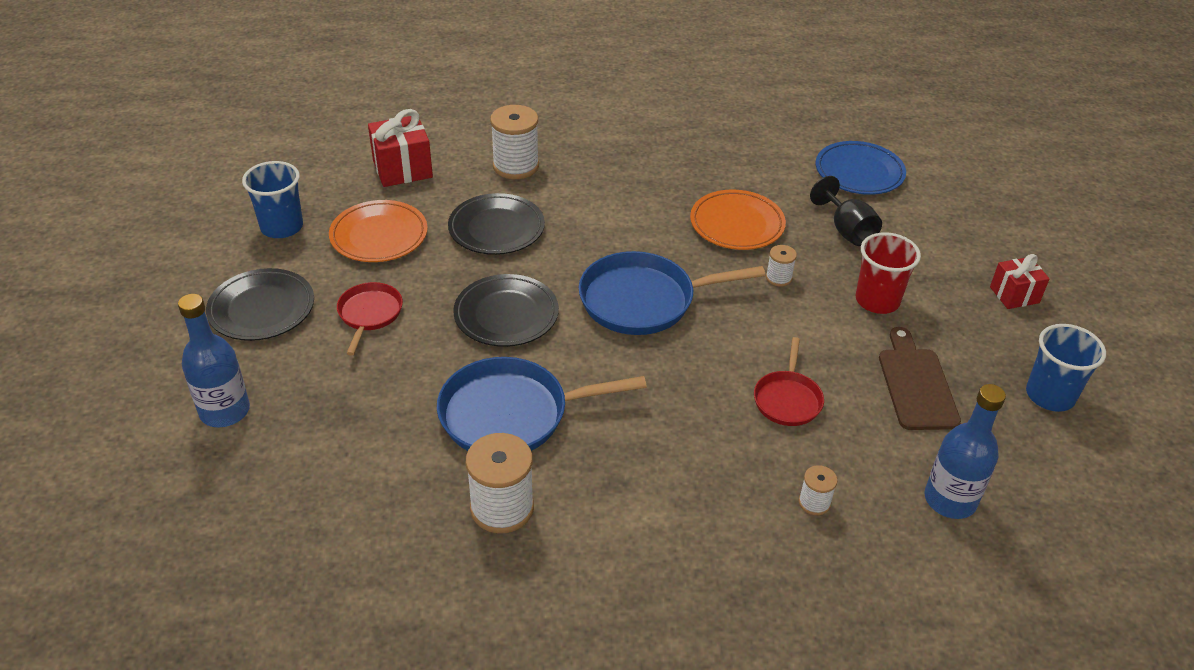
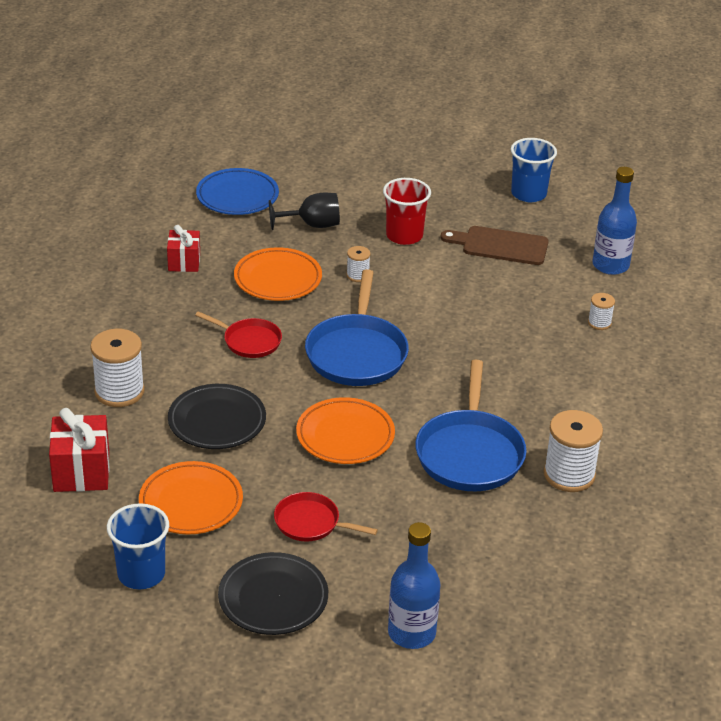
camera: 75 degrees left, 5 degrees down
(506, 315) = (345, 435): black plate -> orange plate
(787, 399) = (497, 308): red pan -> red pan (249, 341)
(1014, 295) = (422, 173): red gift -> red gift (184, 262)

